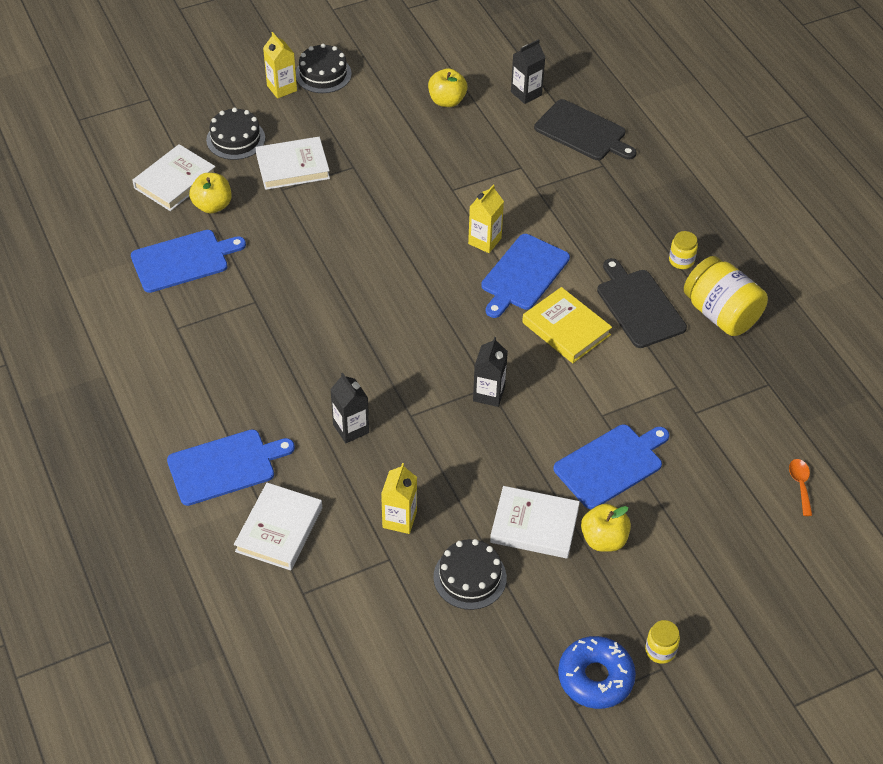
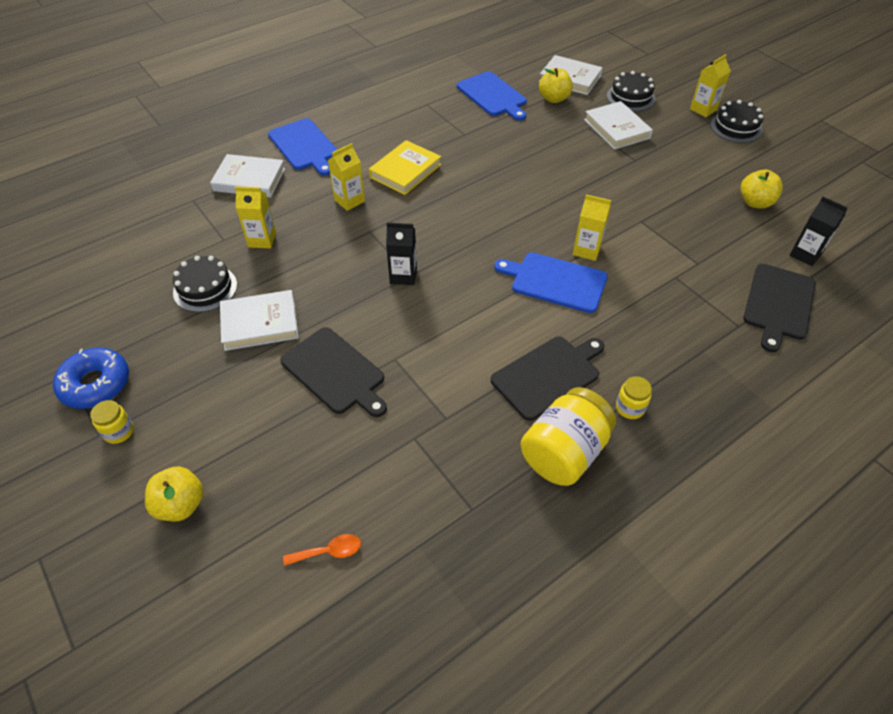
camera: 80 degrees right, 0 degrees up
(351, 429) = (349, 200): black carton -> yellow carton
(534, 525) = (260, 323): white book -> white book turned 75 degrees clockwise
(566, 328) = (497, 320): yellow book -> yellow book (405, 171)
(603, 539) = (246, 375): yellow apple -> yellow apple (181, 505)
(611, 464) = (335, 372): blue cutting board -> black cutting board

